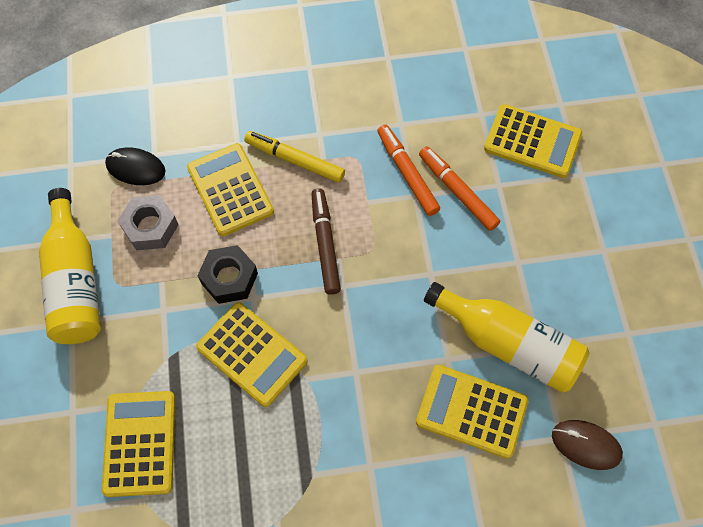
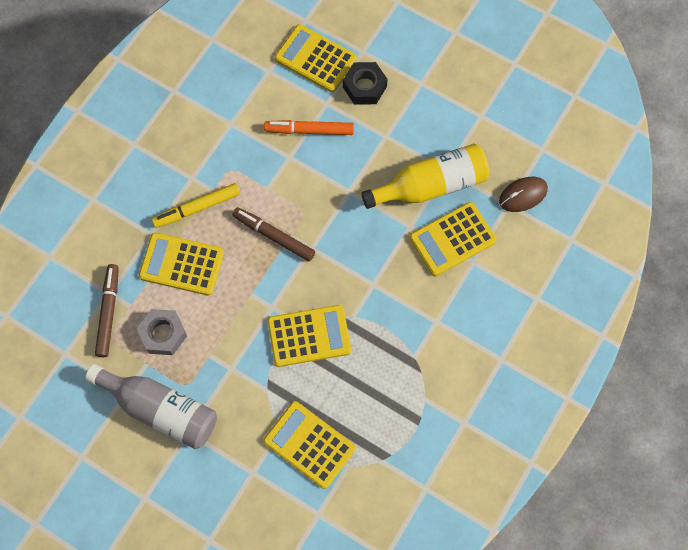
camera: 50 degrees left, 5 degrees up
(75, 281) = (160, 409): yellow bottle -> grey bottle
(135, 168) = (108, 312): black mouse -> brown marker
(229, 278) = (245, 311): black nut -> black nut (364, 87)
(407, 173) = (269, 149): orange marker -> none
(532, 141) = (315, 59): yellow calculator -> yellow calculator turned 120 degrees counterclockwise

